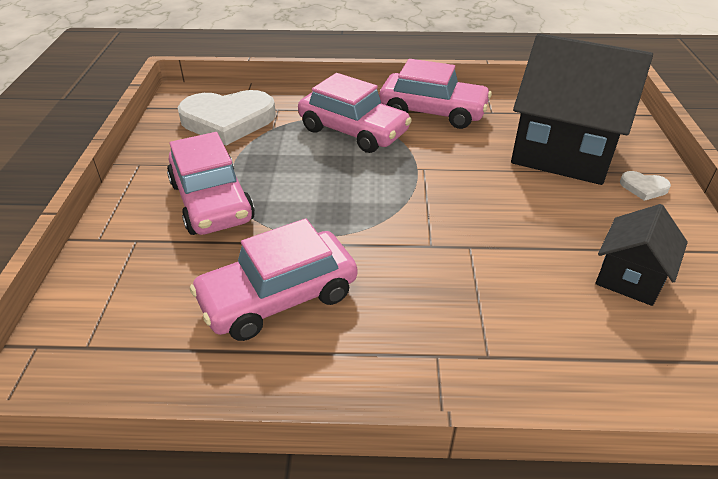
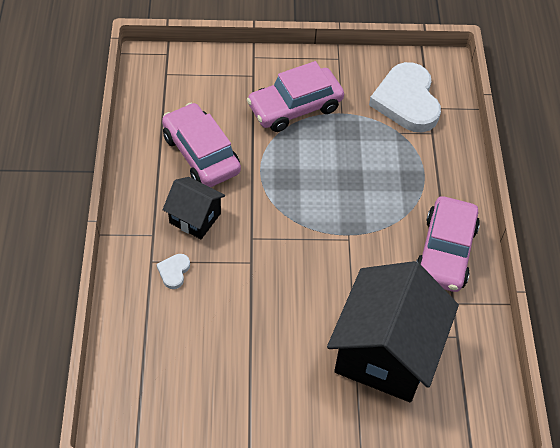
camera: 85 degrees right, 15 degrees up
(353, 131) = (402, 189): pink car -> none
(630, 278) = (218, 361): black house -> black house (195, 218)
(643, 187) = (333, 406): white heart -> white heart (174, 272)

